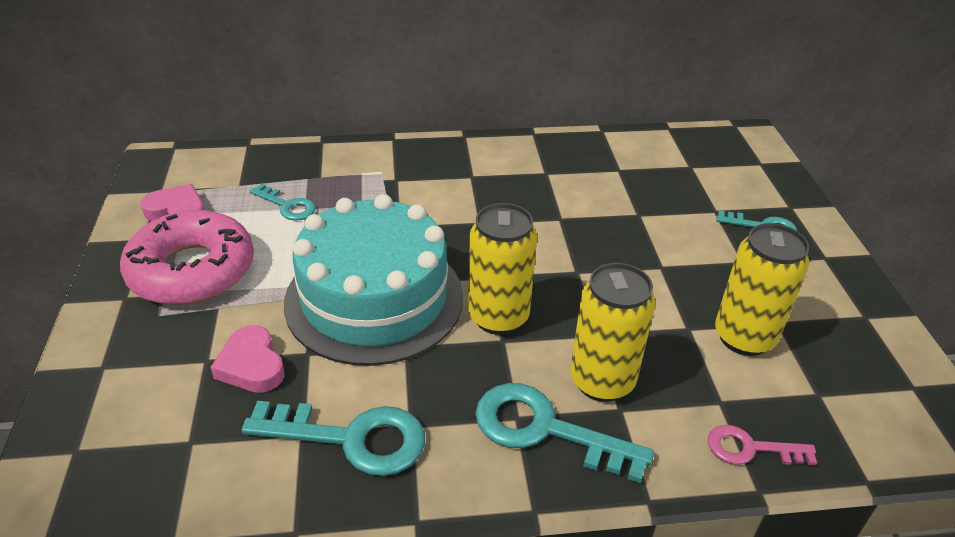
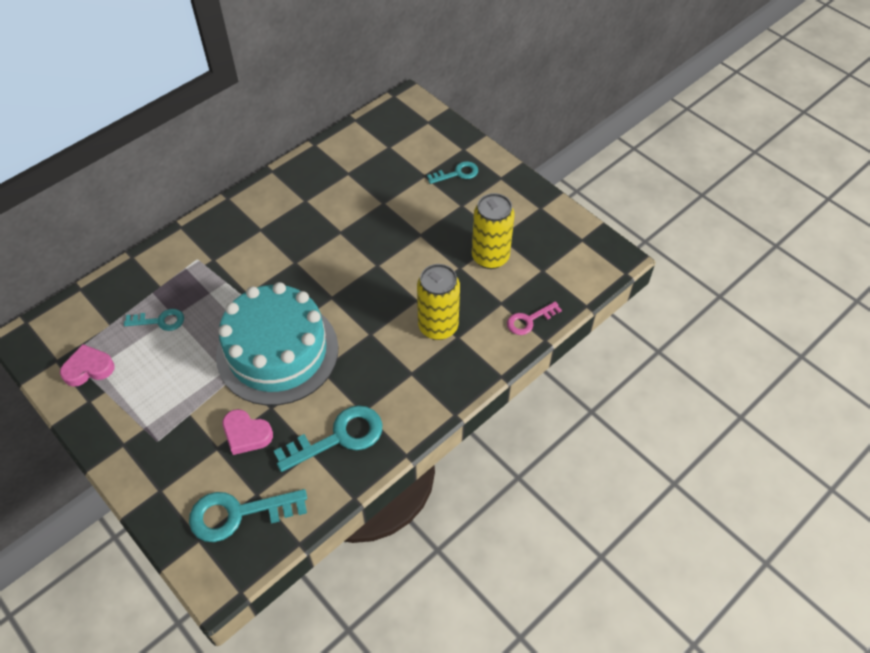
camera: 35 degrees left, 15 degrees up
(192, 270) = (146, 401): pink donut -> none
(498, 317) = (357, 321): yellow can -> none
(545, 430) = (430, 371): turquoise key -> turquoise key (238, 514)

